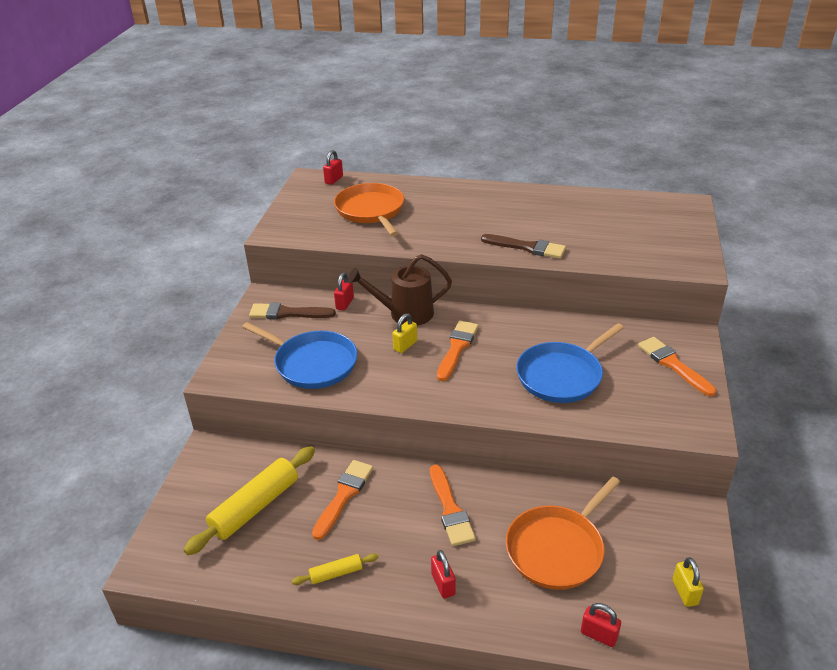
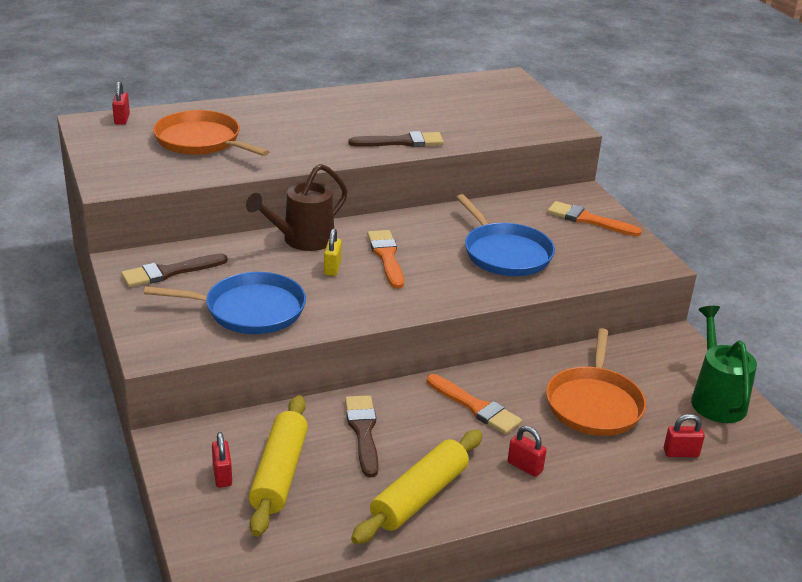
camera: 35 degrees left, 5 degrees down
(336, 573) = (419, 496): yellow rolling pin -> yellow rolling pin, size x2.04
(344, 303) = (226, 247): red padlock -> red padlock (222, 475)
(344, 495) = (363, 431): orange brush -> brown brush
(562, 375) = (505, 253): blue pan -> blue pan turned 45 degrees counterclockwise
(684, 592) = (715, 398): yellow padlock -> green watering can

